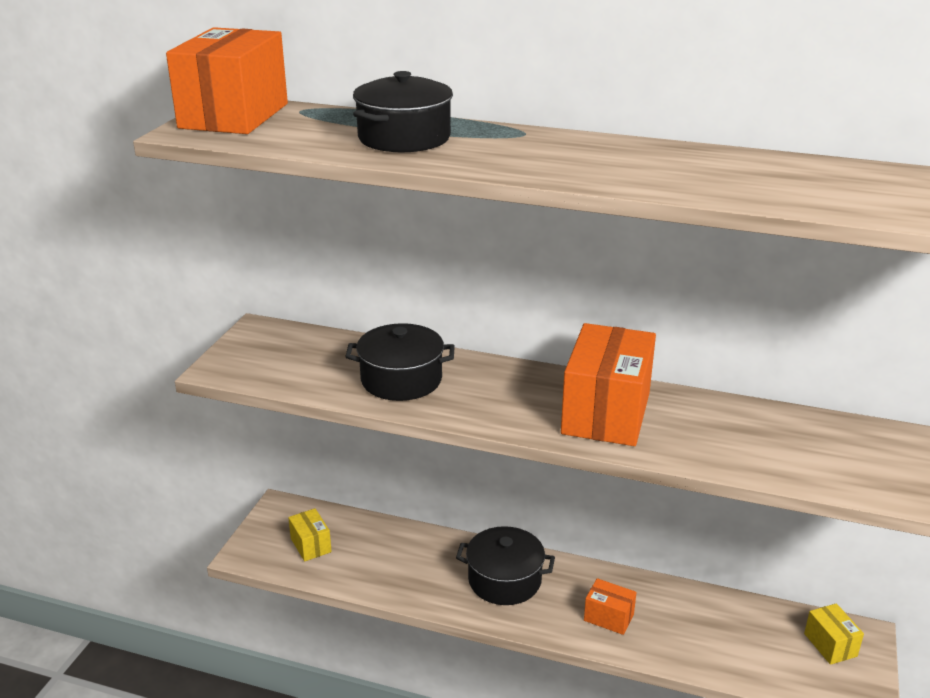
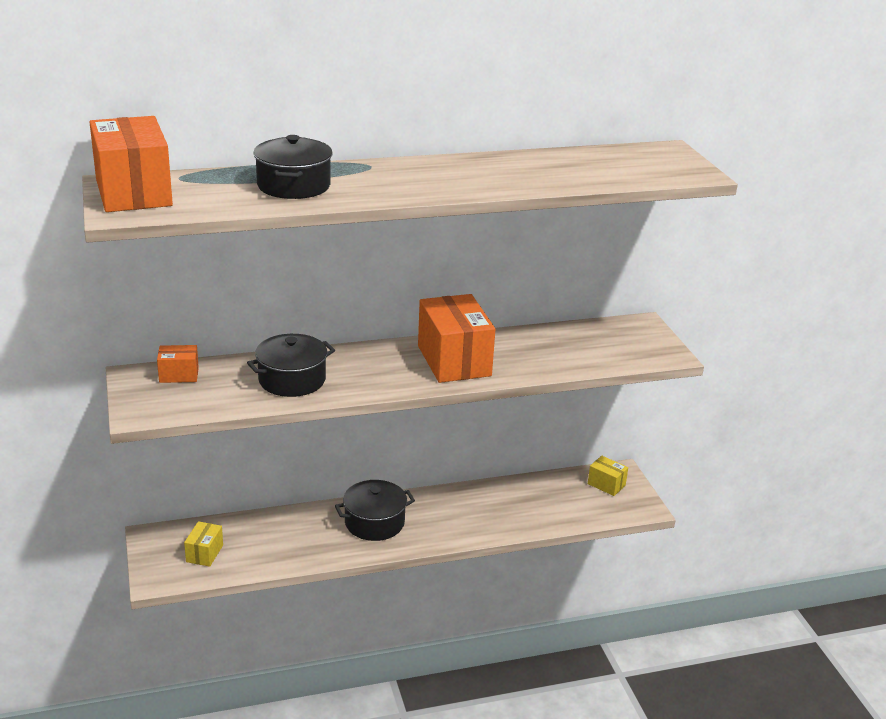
camera: 35 degrees left, 0 degrees up
(311, 545) = (204, 553): yellow box -> yellow box turned 75 degrees clockwise
(608, 617) = (463, 519): orange box -> orange box (179, 375)

